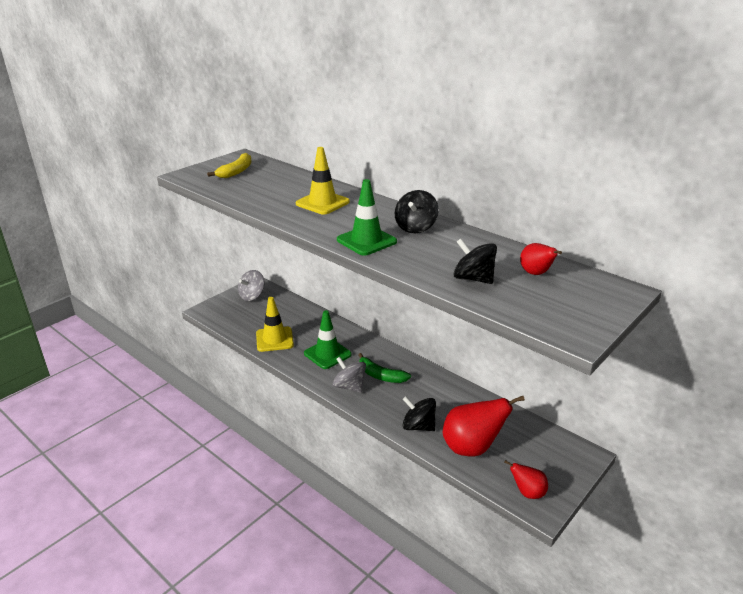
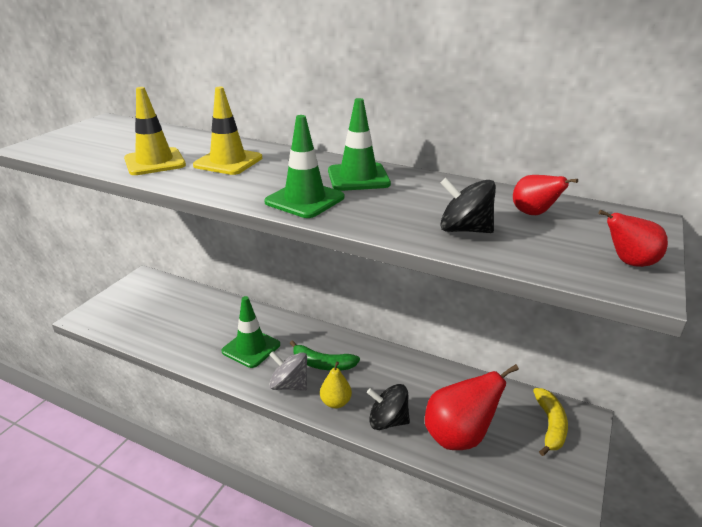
camera: 15 degrees left, 0 degrees up
(236, 171) = (102, 137): yellow banana -> yellow banana (550, 425)
(252, 296) = (140, 291): grey spinning top -> none
(274, 339) = (180, 340): yellow traffic cone -> yellow traffic cone (155, 162)
(381, 405) = (335, 402): none -> yellow pear
(415, 227) = (358, 177): black spinning top -> green traffic cone
(527, 492) = (544, 482): red pear -> red pear (629, 262)

